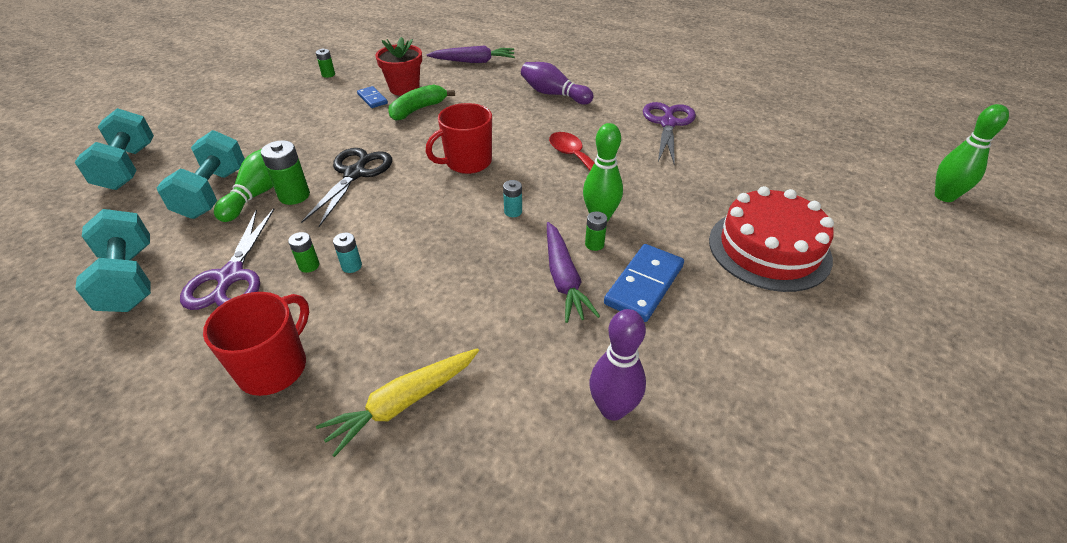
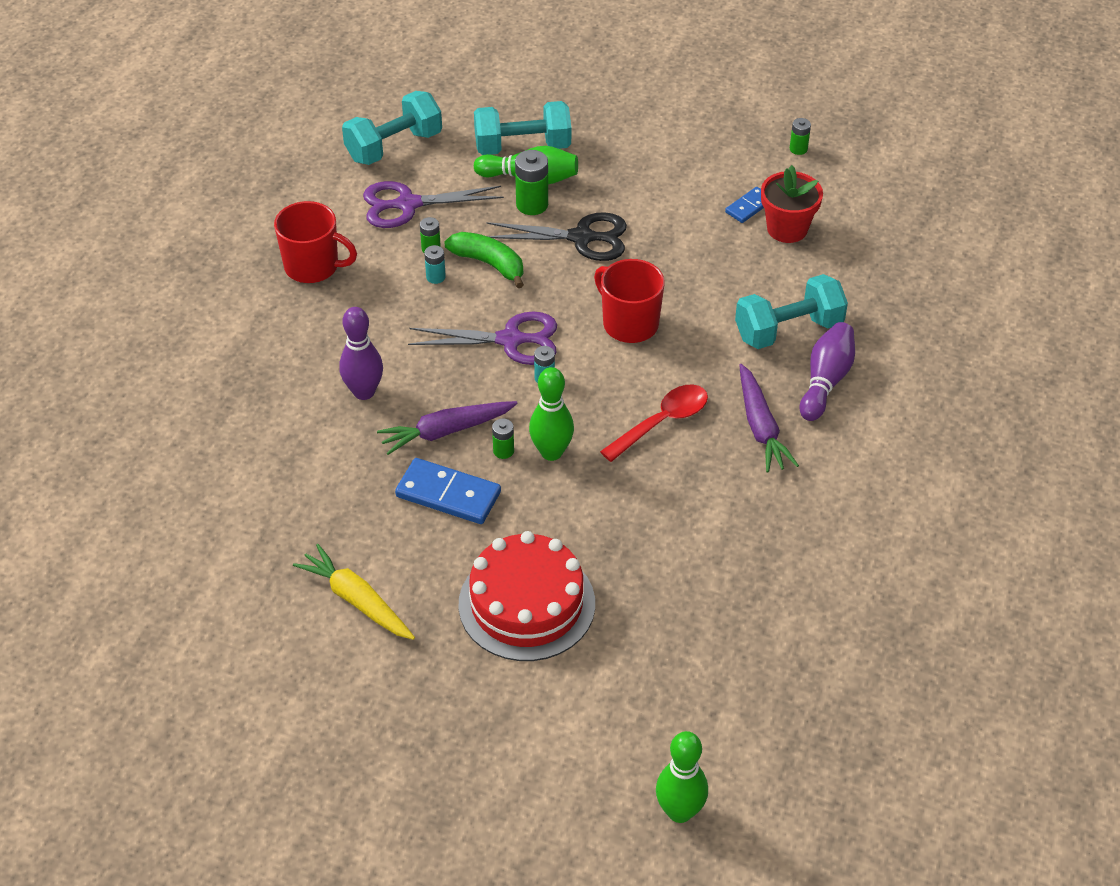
camera: 80 degrees right, 5 degrees up
(128, 167) = (549, 72): turquoise dumbbell -> turquoise dumbbell (788, 330)
(403, 403) = (288, 350): yellow carrot -> yellow carrot (356, 600)
(418, 109) = (736, 255): green banana -> green banana (489, 264)
(474, 61) = (895, 280): purple carrot -> purple carrot (760, 427)
(612, 409) = (296, 478): purple bowling pin -> purple bowling pin (364, 392)
(668, 123) = (783, 511): purple scissors -> purple scissors (510, 340)

